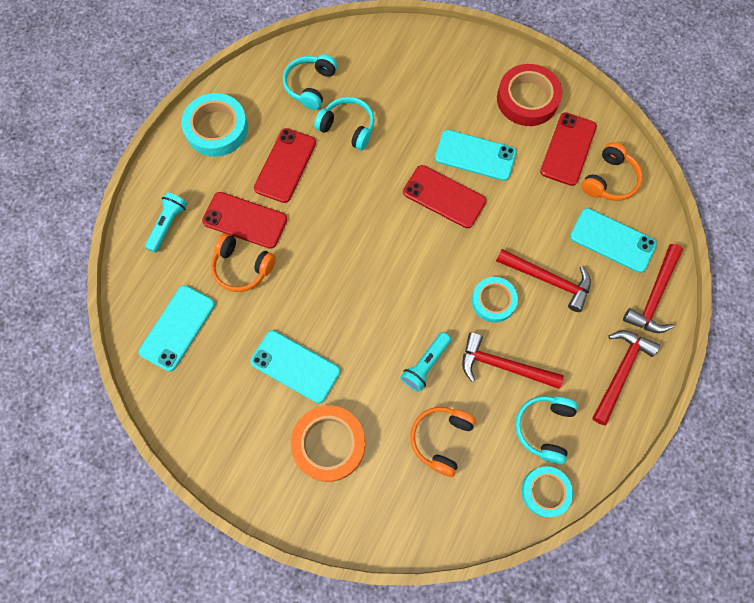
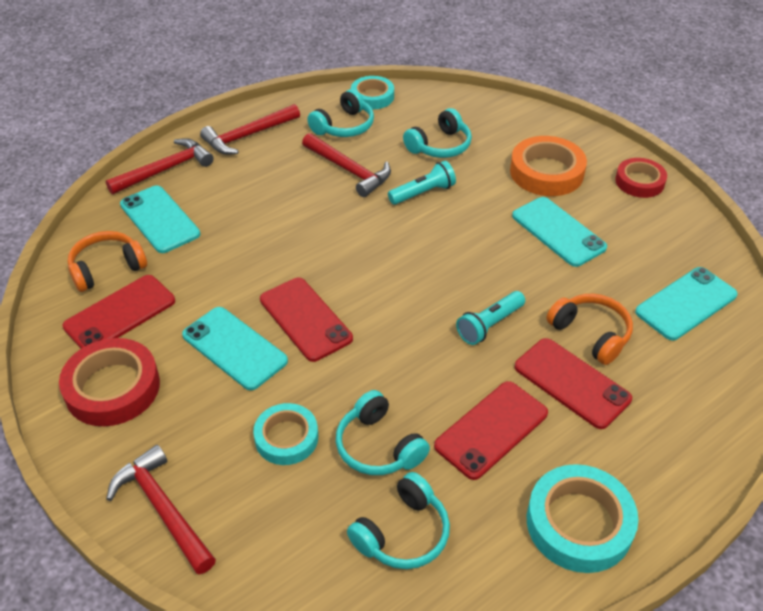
camera: 155 degrees left, 25 degrees down
(168, 225) = (681, 415): turquoise flashlight -> turquoise flashlight (489, 325)
(240, 469) = (639, 182): none -> red tape
(441, 439) = (440, 146): orange headphones -> turquoise headphones
(493, 301) = (322, 214): turquoise tape -> turquoise tape (286, 438)
(548, 280) = (253, 212): red hammer -> red hammer (163, 508)

